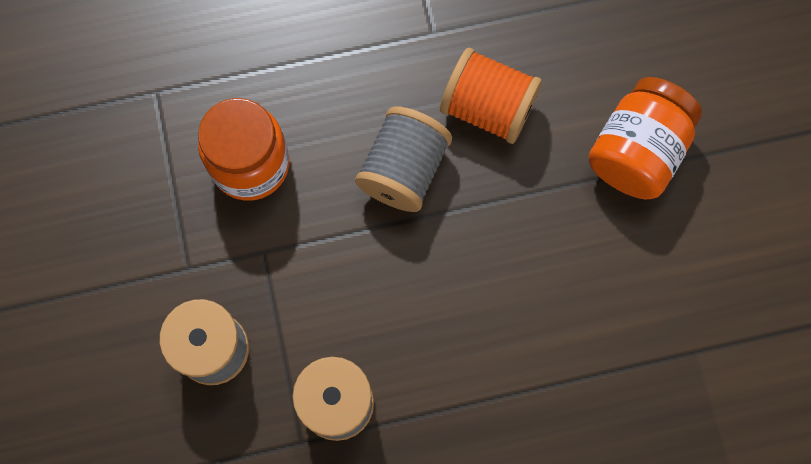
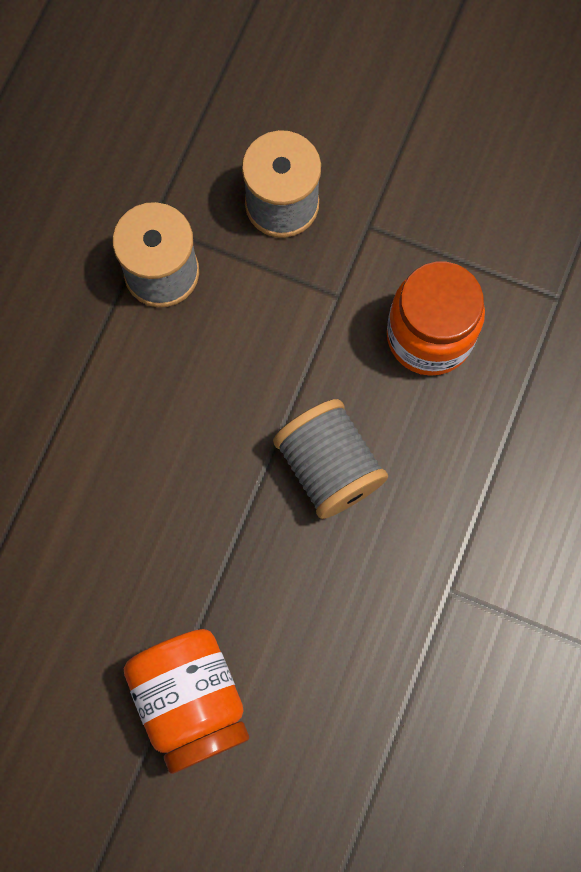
camera: 125 degrees right, 0 degrees up
(488, 108) = (335, 588): orange spool -> none

